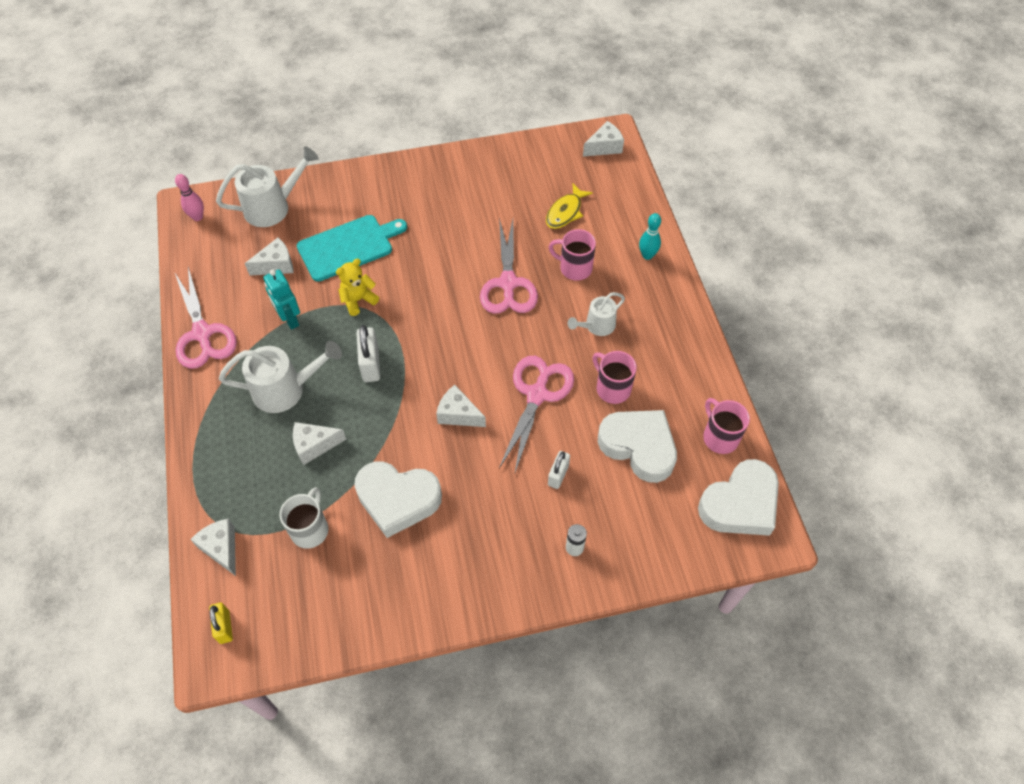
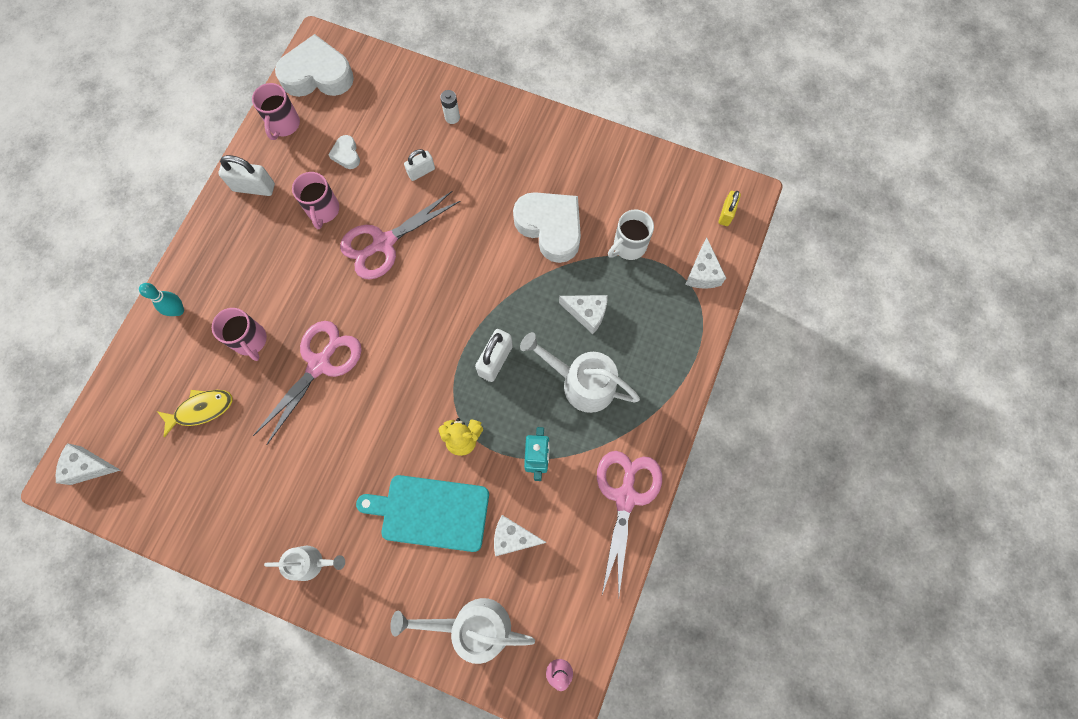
camera: 145 degrees left, 15 degrees up
(458, 414) = (457, 266): white cheese -> none
(596, 326) = (285, 271): white watering can -> white watering can (311, 562)
(639, 447) = (346, 154): white heart -> white heart, size x0.46
(687, 370) = (254, 187): none -> white padlock

